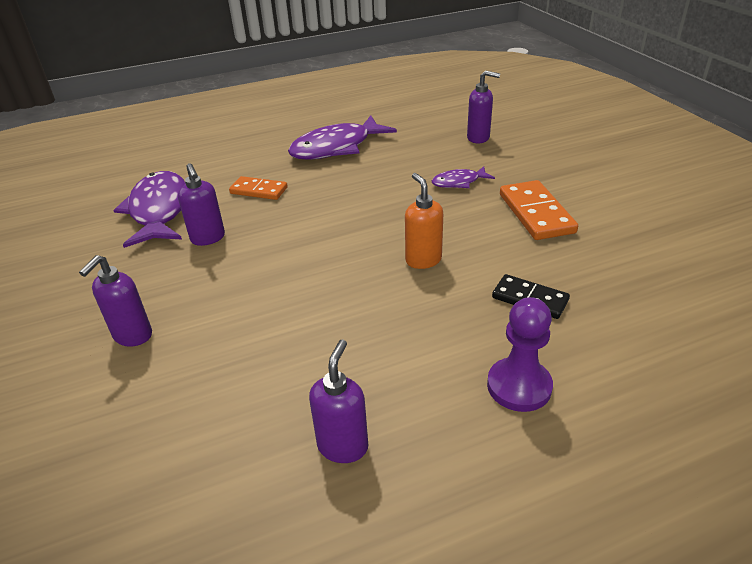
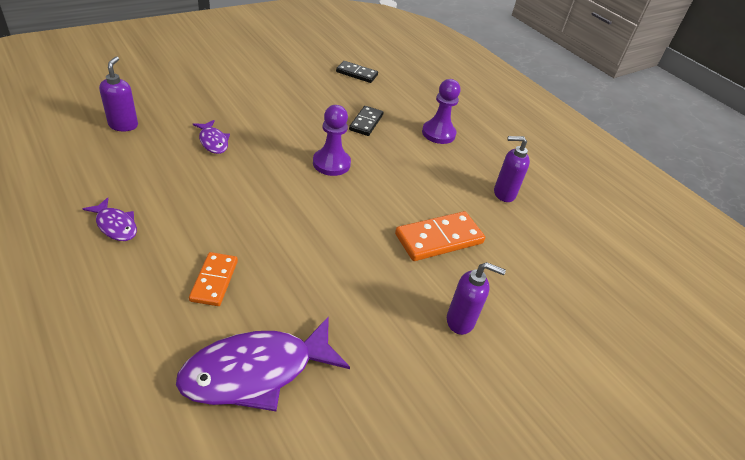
camera: 110 degrees left, 5 degrees up
(208, 238) = (313, 304): purple soap dispenser -> none
(336, 148) = (115, 225): purple fish -> purple fish, size x0.50
(423, 260) = (331, 163): orange soap dispenser -> purple pawn
(536, 213) = (266, 109): orange domino -> orange domino (439, 238)
(689, 302) = (357, 73): none -> black domino

